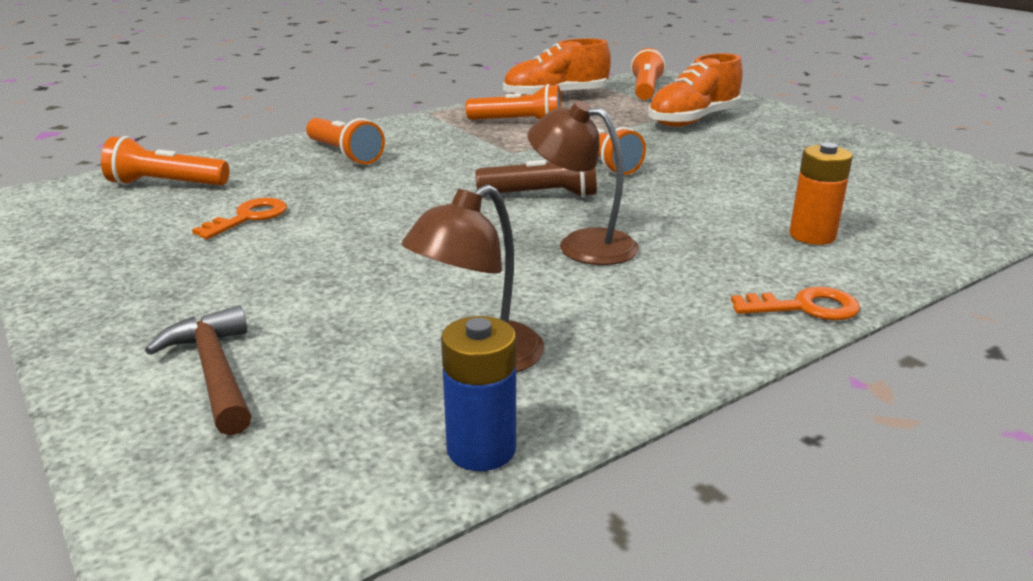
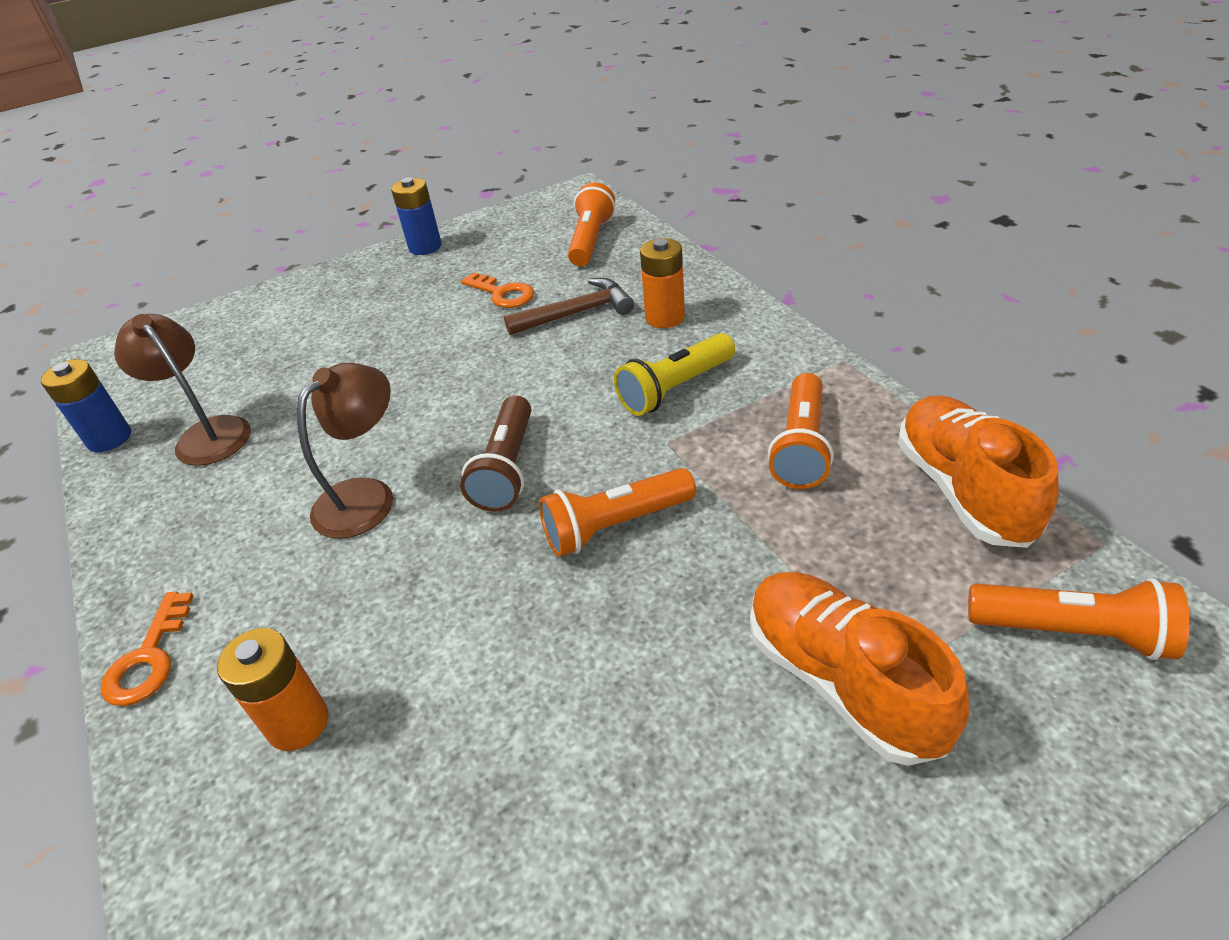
camera: 100 degrees right, 15 degrees up
(70, 274) = (425, 247): none -> blue battery
(214, 371) = (263, 327): brown hammer -> brown hammer (577, 313)
(344, 154) = (665, 317): orange flashlight -> orange battery
(448, 150) = (675, 388): none -> yellow flashlight

